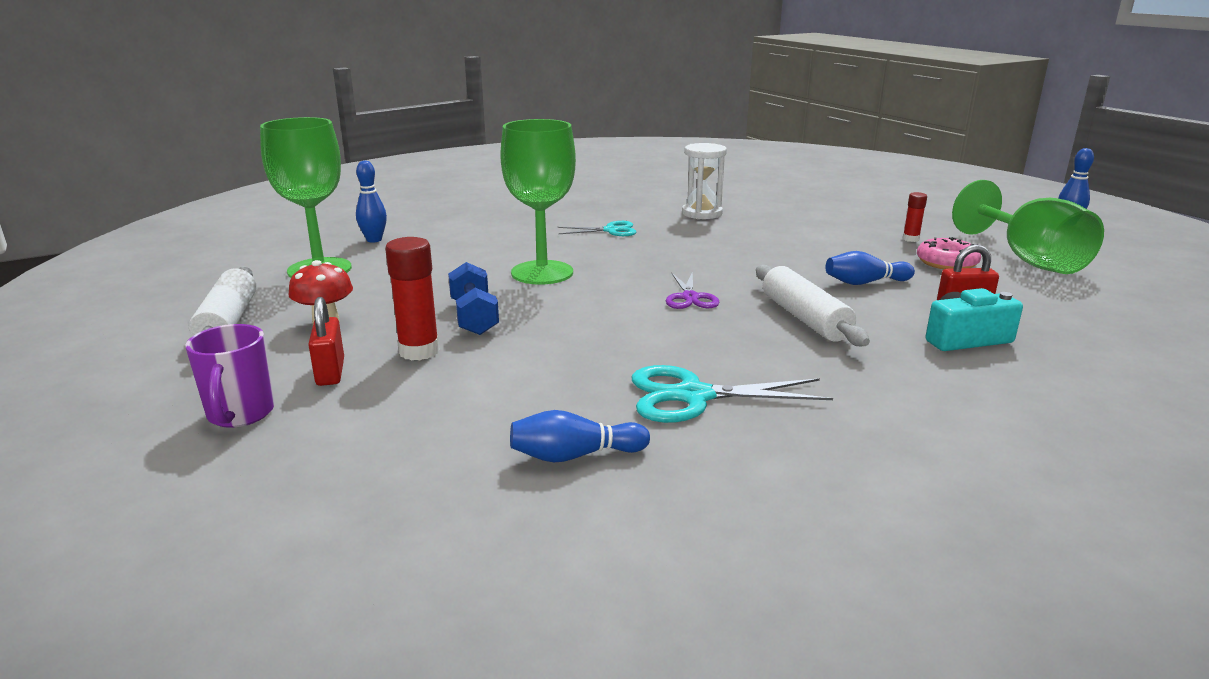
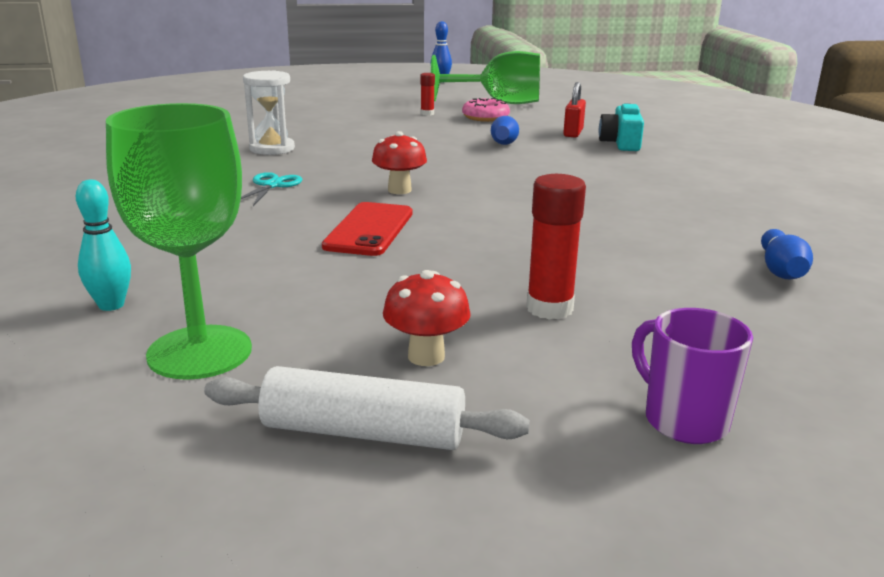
camera: 70 degrees left, 0 degrees up
(240, 414) = (683, 420): purple mug -> purple mug turned 135 degrees counterclockwise
(330, 372) = (584, 360): red padlock -> none
(374, 240) = (111, 305): blue bowling pin -> turquoise bowling pin
(474, 317) = (472, 274): blue dumbbell -> none
(542, 273) = (369, 229): green goblet -> red phone
(646, 267) = (399, 190): none -> red mushroom
(690, 297) = (492, 189): purple scissors -> none
(693, 396) = (687, 220): turquoise scissors -> none
(805, 318) = (562, 168): white rolling pin -> none

